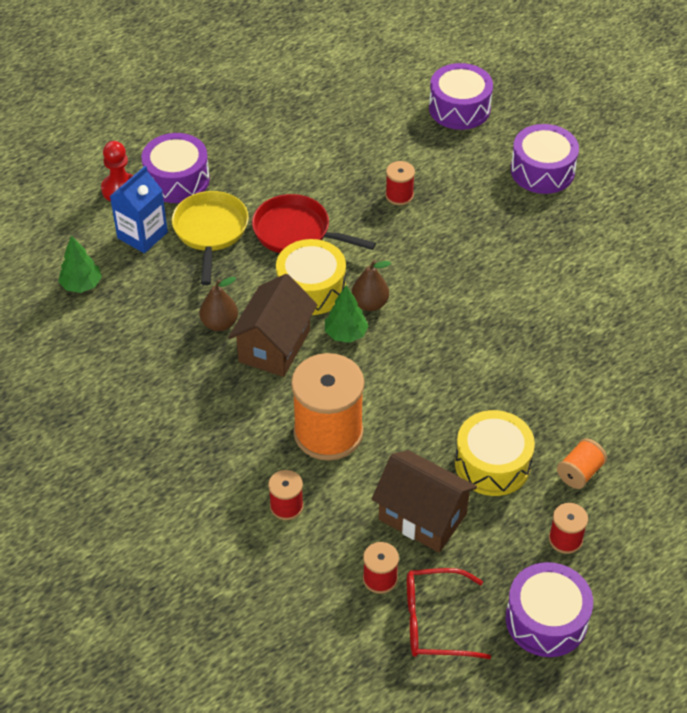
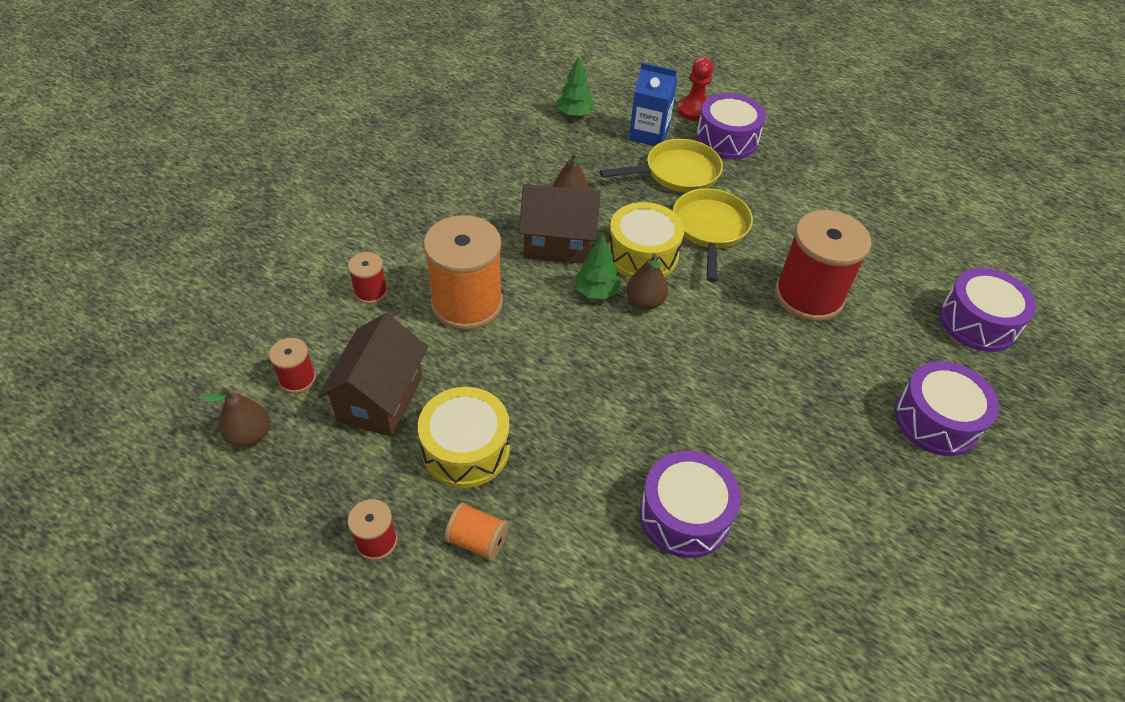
camera: 70 degrees right, 0 degrees up
(296, 232) = (710, 229): red pan -> yellow pan
(399, 195) = (808, 296): red spool -> red spool, size x2.15
(435, 621) = (250, 435): red glasses -> brown pear
(546, 619) = (261, 540): purple drum -> purple drum (685, 515)

